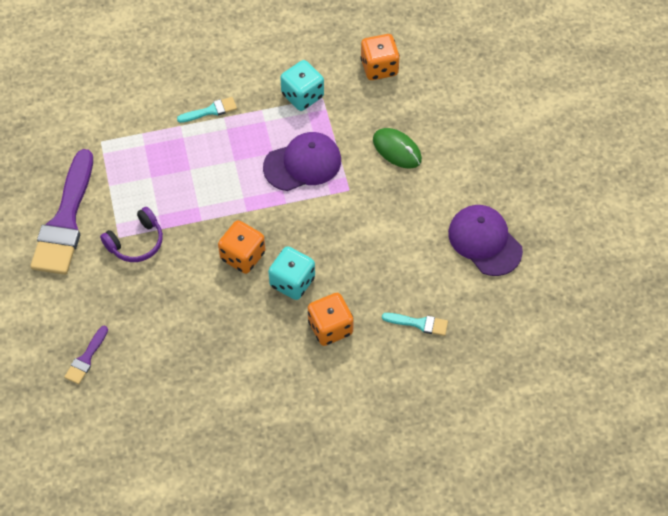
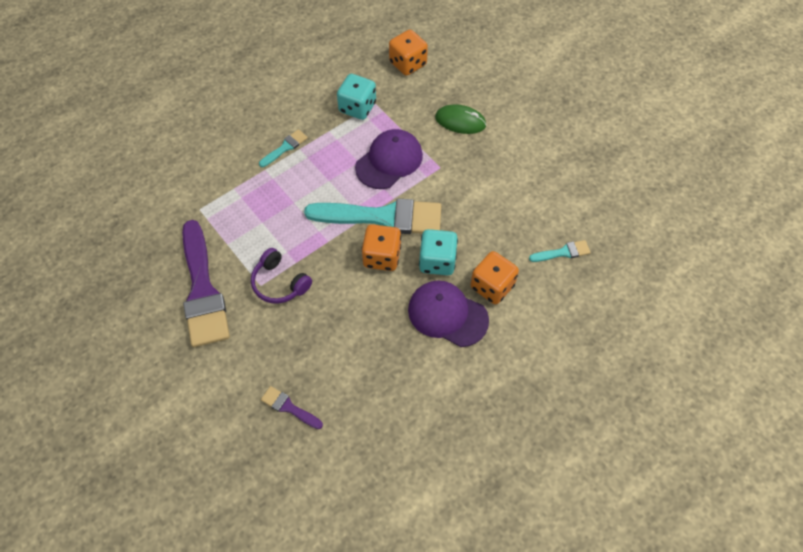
camera: 25 degrees left, 0 degrees up
(86, 358) = (289, 407): purple brush -> purple brush turned 120 degrees clockwise
(136, 242) = (279, 283): purple headphones -> purple headphones turned 105 degrees clockwise
(265, 218) = (383, 217): none -> turquoise brush
(484, 241) = (574, 166): purple cap -> purple cap (447, 314)

